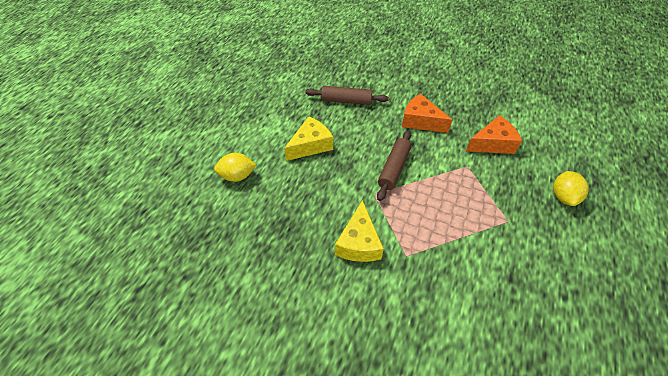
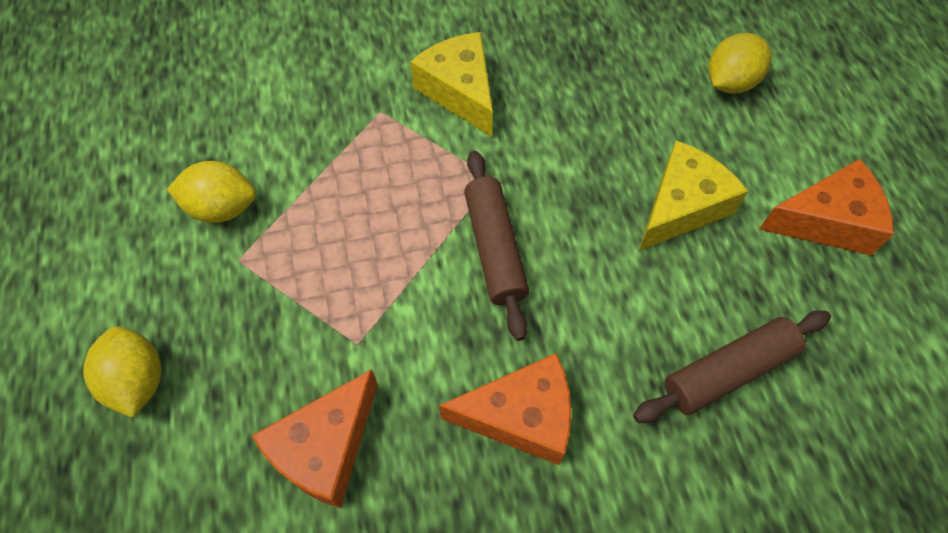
camera: 145 degrees right, 10 degrees up
(268, 116) = (827, 221): none -> orange cheese
(311, 145) = (682, 206): yellow cheese -> yellow cheese turned 150 degrees counterclockwise
(510, 249) = (222, 208): none -> yellow lemon

